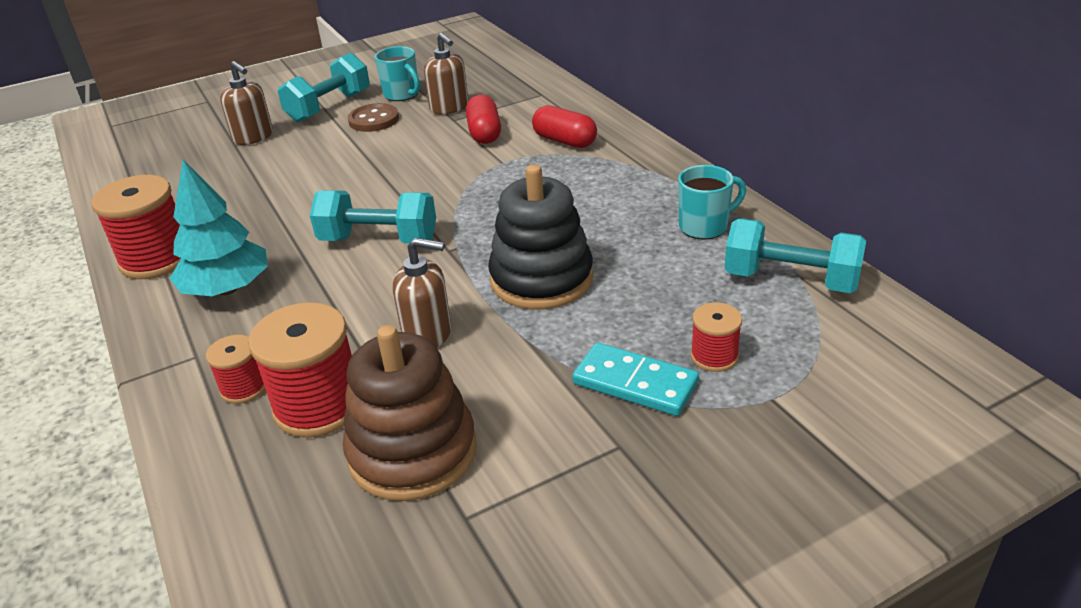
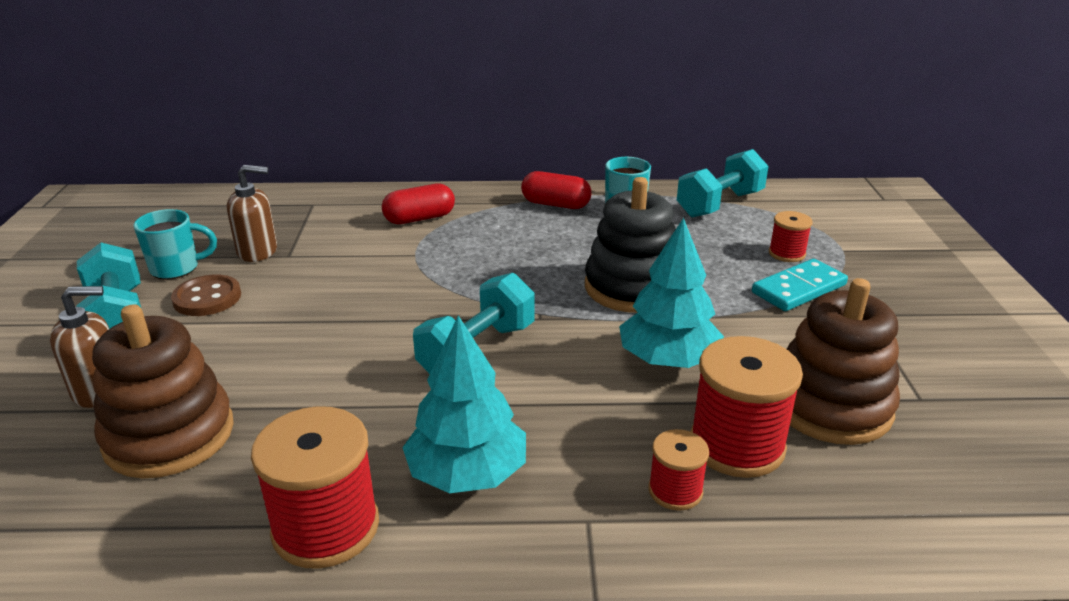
camera: 65 degrees left, 5 degrees down
(220, 176) = (169, 435): none -> brown stacking toy
(428, 334) = (668, 360): brown soap dispenser -> turquoise tree
(484, 133) = (344, 248): red capsule -> red capsule (556, 204)

